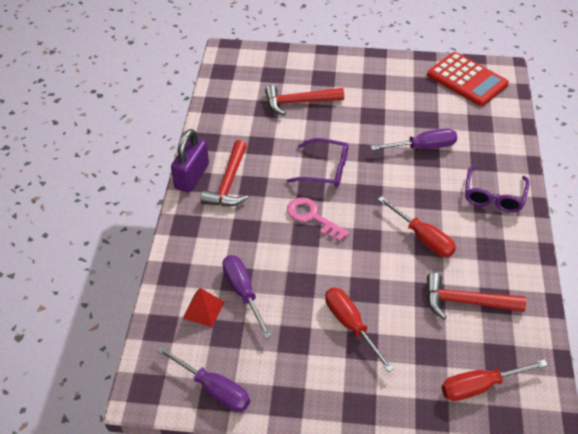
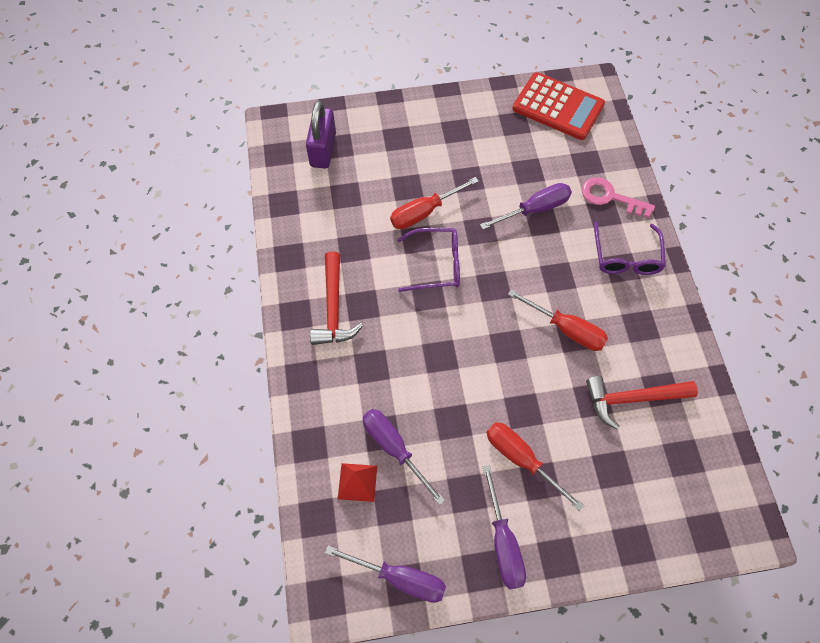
camera: 15 degrees left, 15 degrees up
(192, 176) = (288, 309): purple padlock -> purple padlock (323, 150)
(298, 102) = (379, 179): red hammer -> none
(312, 217) = (440, 332): pink key -> pink key (610, 197)
(313, 384) = (503, 543): none -> purple screwdriver
(480, 386) = (672, 498): red screwdriver -> red screwdriver (424, 212)

